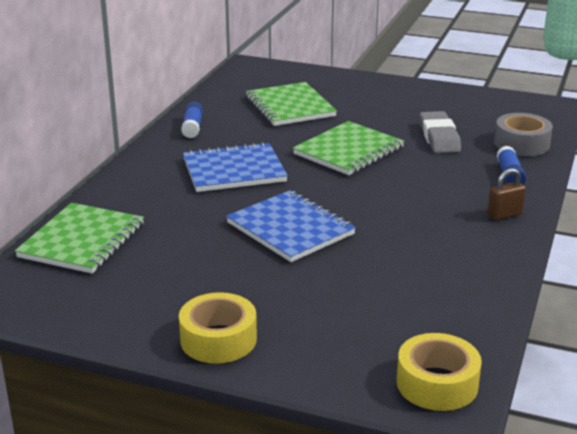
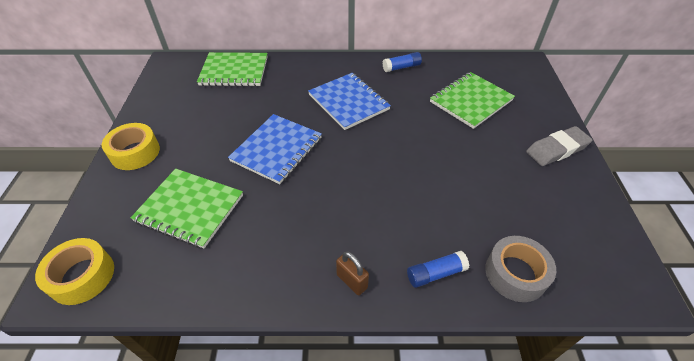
camera: 70 degrees right, 20 degrees up
(348, 151) = (415, 151): green notebook -> green notebook (190, 208)
(439, 137) = (482, 203): grey eraser -> grey eraser (557, 149)

